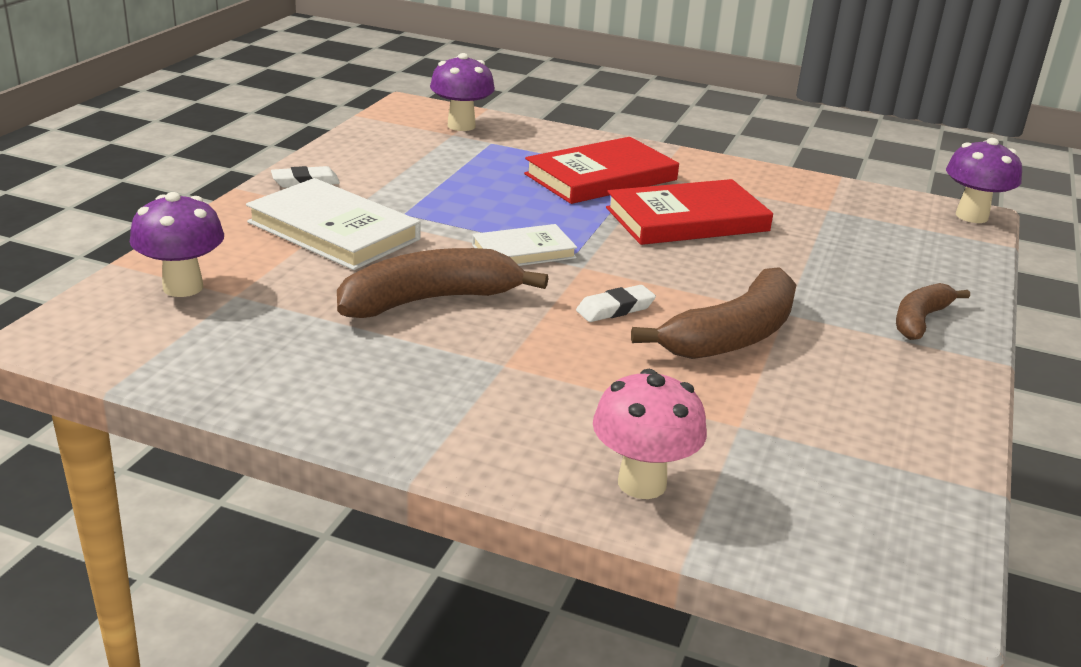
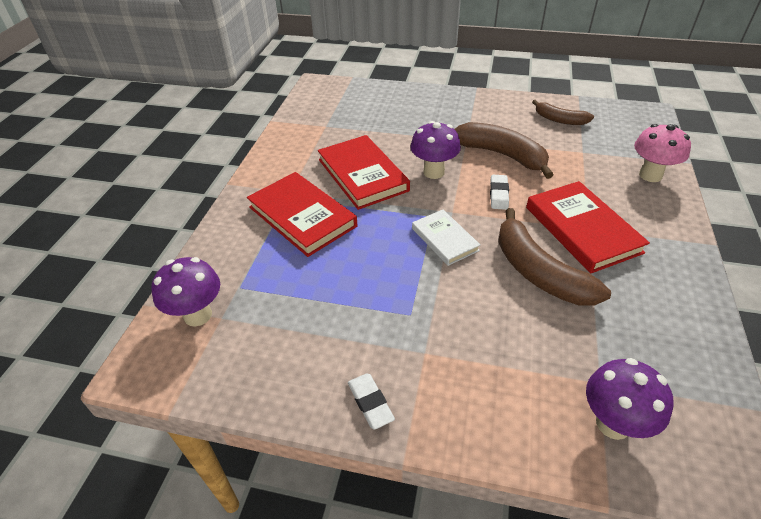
camera: 95 degrees left, 15 degrees up
(333, 231) = (463, 351): white book -> none
(504, 358) = (582, 229): none -> red book
(615, 309) = (498, 194): white eraser -> white eraser turned 45 degrees clockwise
(920, 320) = (449, 104): brown banana -> brown banana (560, 120)
(971, 216) = (318, 84): purple mushroom -> purple mushroom (433, 172)

